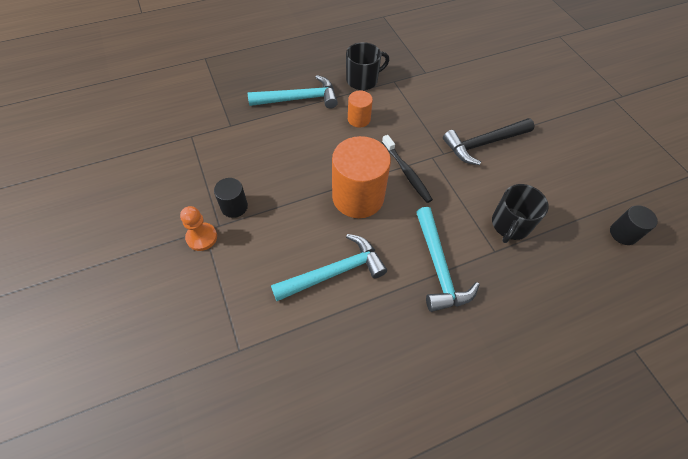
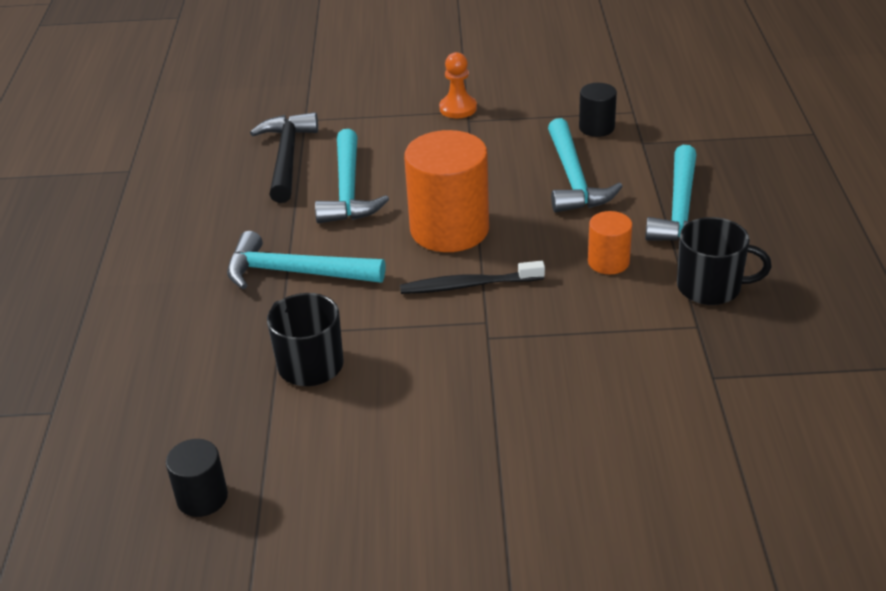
camera: 115 degrees right, 20 degrees down
(234, 207) = (490, 132): black cylinder -> black cylinder (596, 127)
(281, 149) = (573, 178): none -> turquoise hammer
(362, 80) = (710, 287): black mug -> black mug turned 75 degrees counterclockwise
(484, 144) = (485, 394): black hammer -> black hammer (287, 158)

